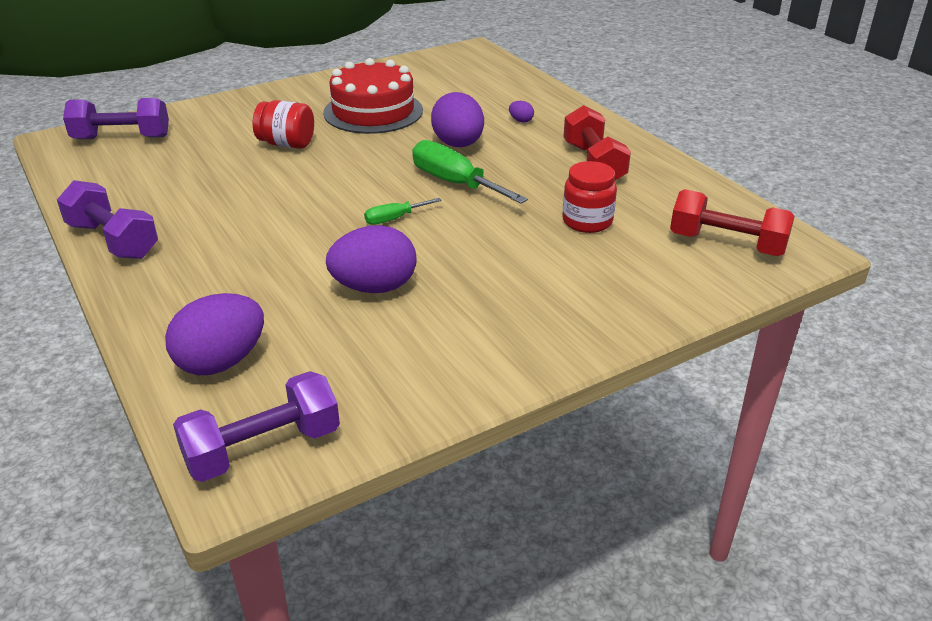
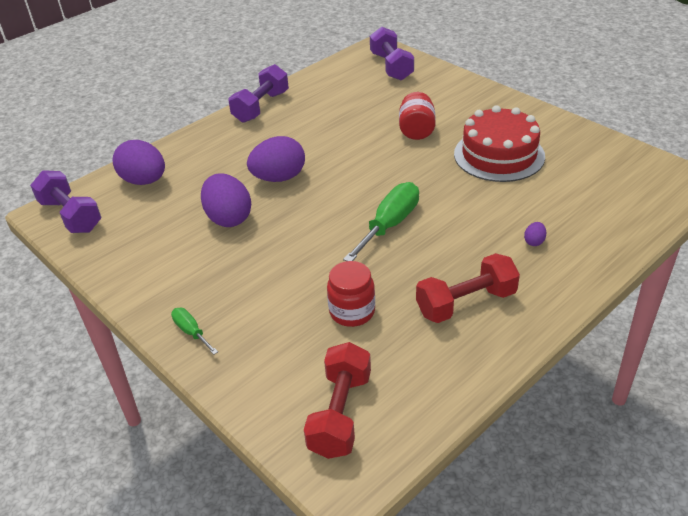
camera: 80 degrees right, 5 degrees up
(394, 219) = (321, 206): green screwdriver -> green screwdriver (191, 332)
(458, 145) = (461, 213): purple egg -> purple egg (279, 178)

